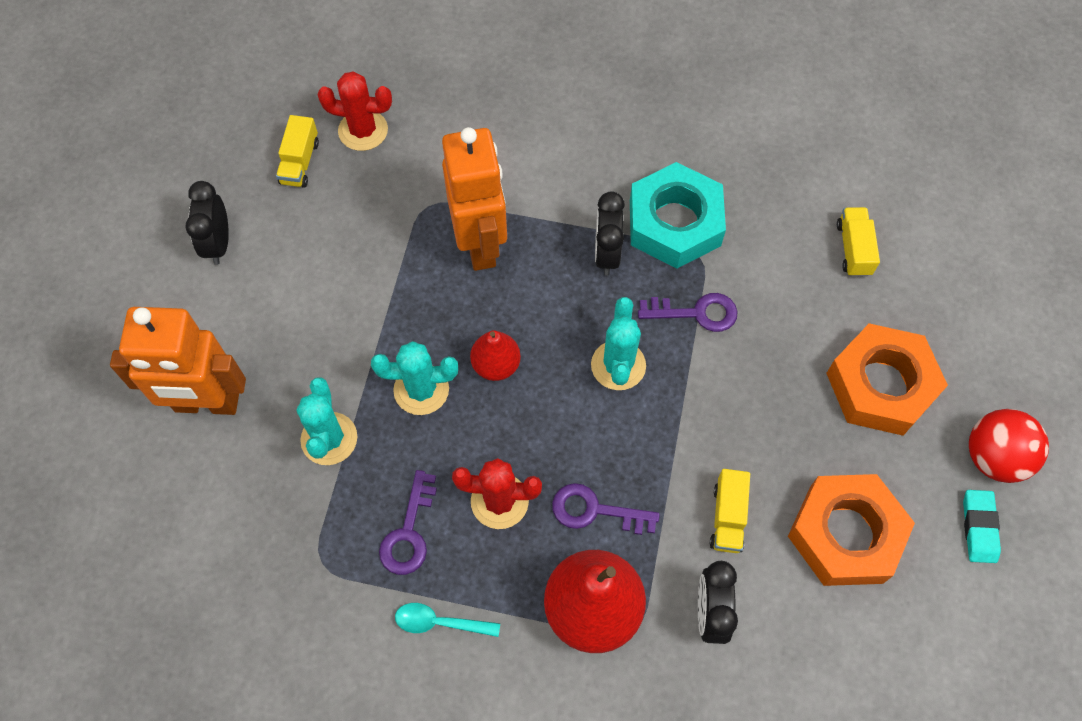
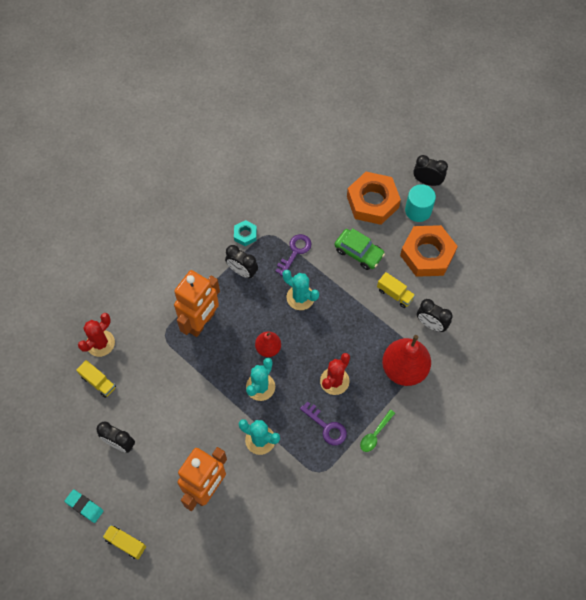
camera: 60 degrees left, 0 degrees up
(440, 622) = (375, 434): turquoise spoon -> green spoon
(480, 244) = (201, 322): orange robot -> orange robot turned 105 degrees clockwise
(595, 511) = (362, 344): purple key -> none
(675, 223) = (245, 235): turquoise nut -> turquoise nut, size x0.47
(766, 414) = (359, 252): none -> green car
(853, 249) = (304, 173): yellow truck -> yellow truck (126, 543)
(922, 472) = (418, 210): none -> turquoise cylinder
(979, 527) = (452, 205): turquoise eraser -> turquoise eraser (84, 506)
(994, 457) = (427, 181): red ball -> black clock

